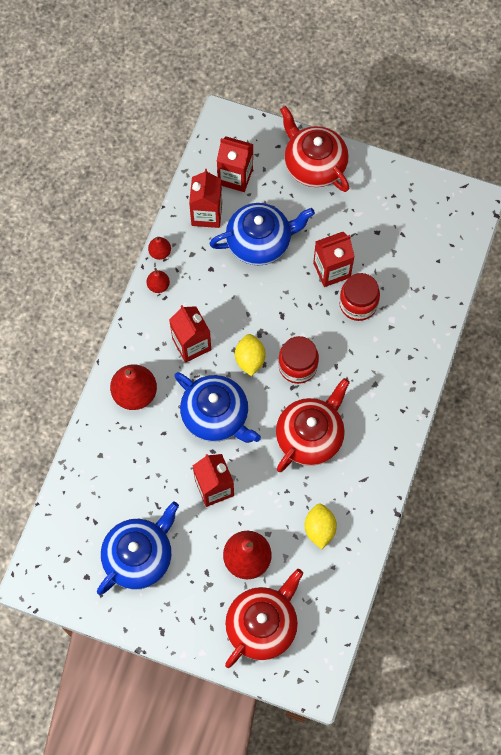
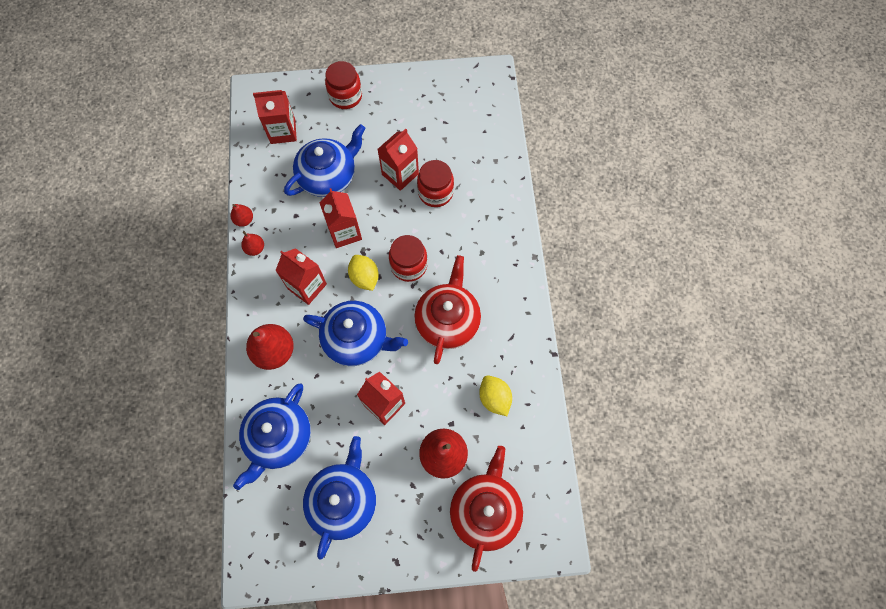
camera: 25 degrees left, 0 degrees up
(106, 474) = (279, 437): none -> blue teapot
(206, 214) = (271, 172): red carton -> red carton (345, 232)
(314, 165) = (345, 96): red teapot -> red jar

